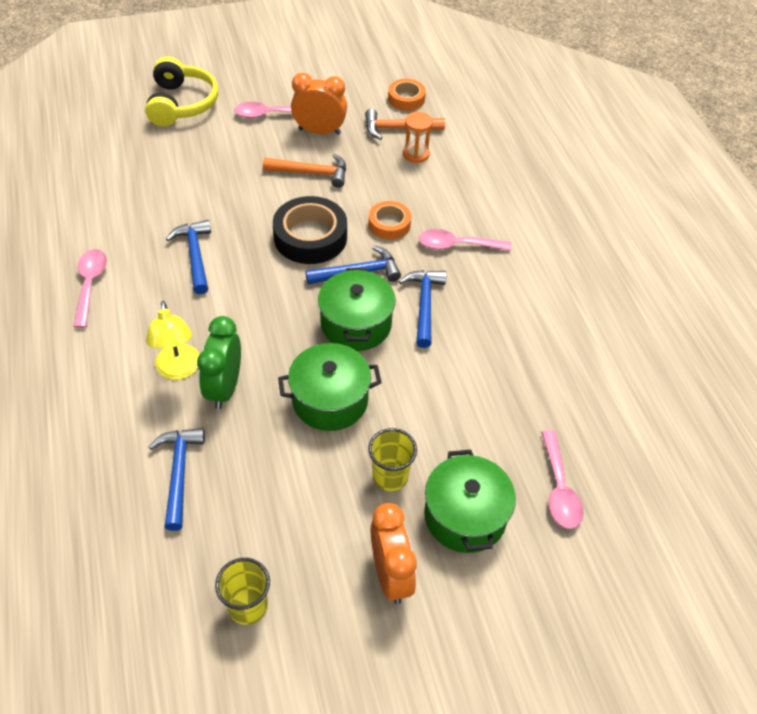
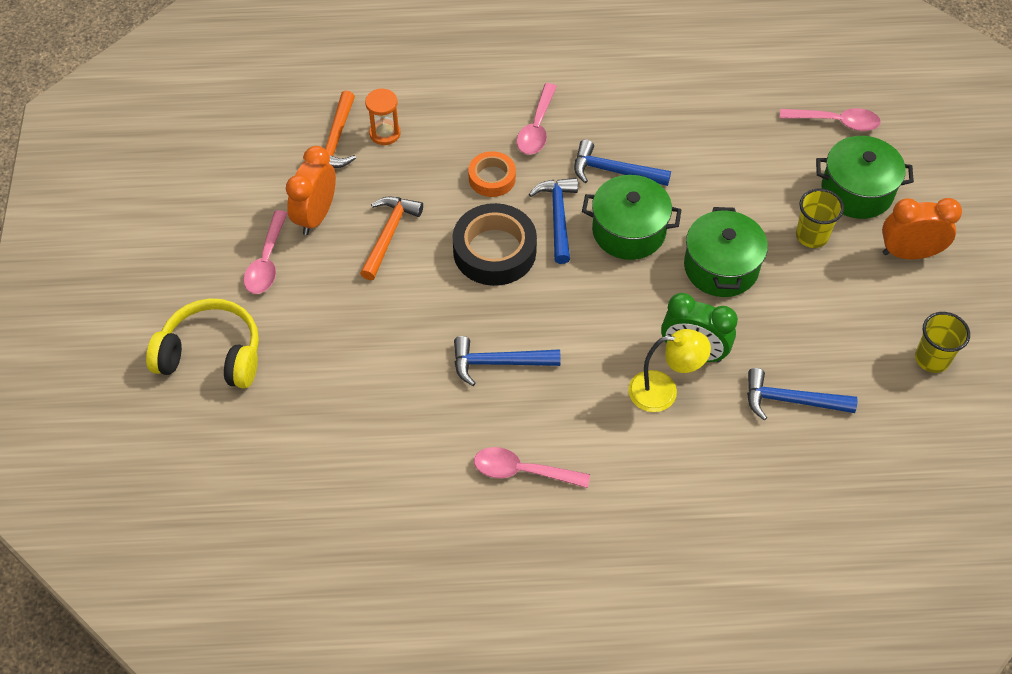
camera: 75 degrees left, 5 degrees up
(406, 99) = (282, 123): orange tape -> none

